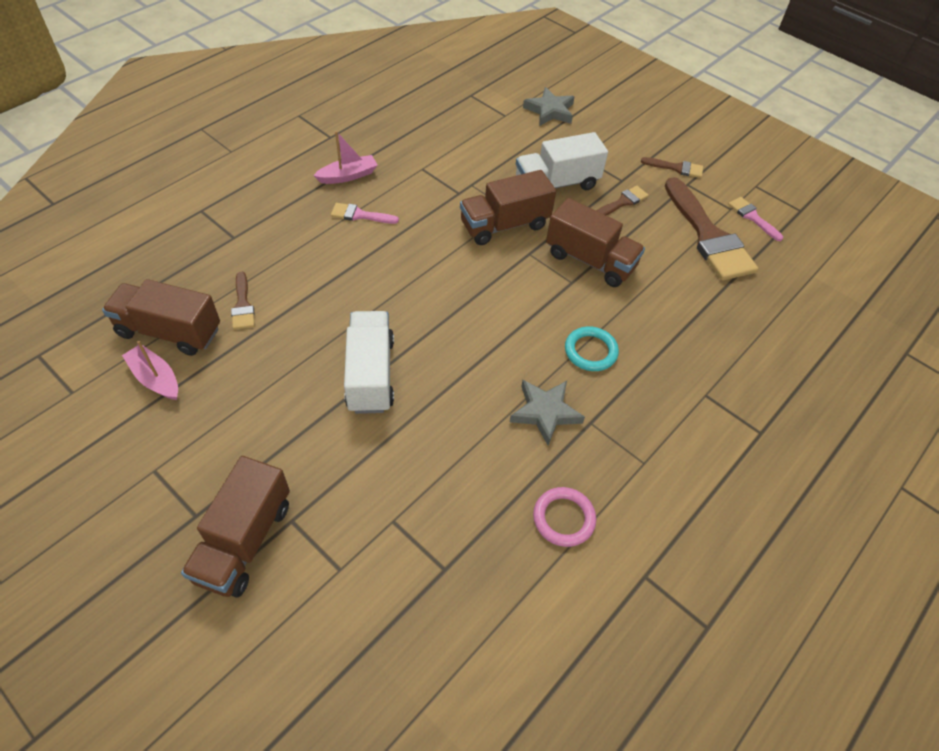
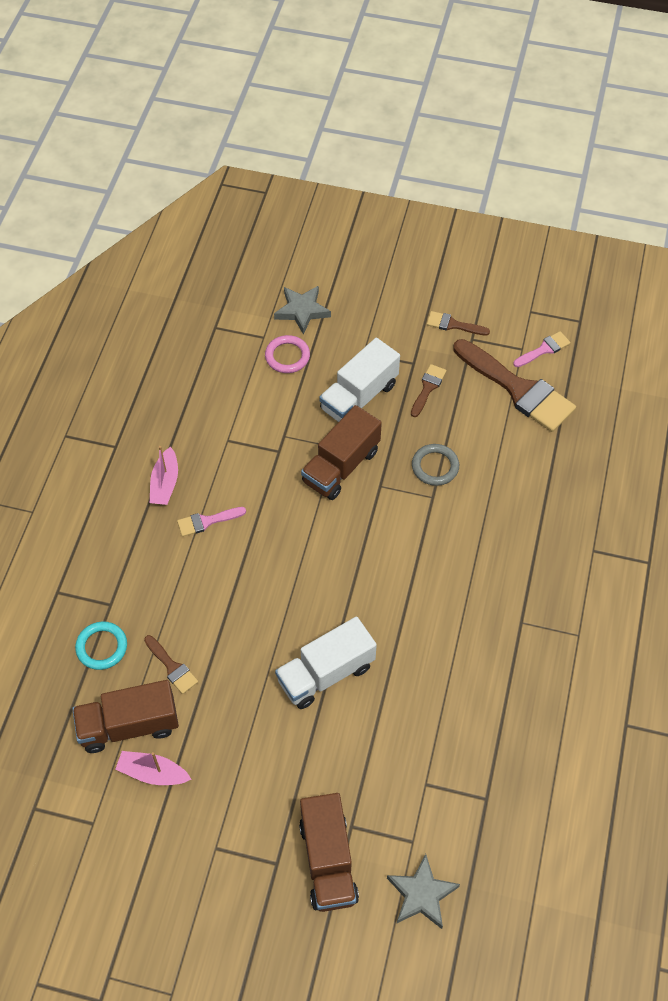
camera: 25 degrees left, 5 degrees up
(348, 176) = (165, 483): pink boat -> pink boat turned 150 degrees clockwise
(370, 375) = (326, 673): white truck -> white truck turned 90 degrees counterclockwise
(545, 412) = (482, 632): grey star -> grey star (421, 894)
(563, 518) = (546, 712): pink ring -> pink ring (287, 356)
(590, 260) = (435, 466): brown truck -> grey ring
(590, 351) = (485, 557): turquoise ring -> turquoise ring (102, 647)
(676, 168) = (453, 325): brown brush -> brown brush turned 150 degrees counterclockwise
(752, 217) = (544, 349): pink brush -> pink brush turned 120 degrees clockwise

